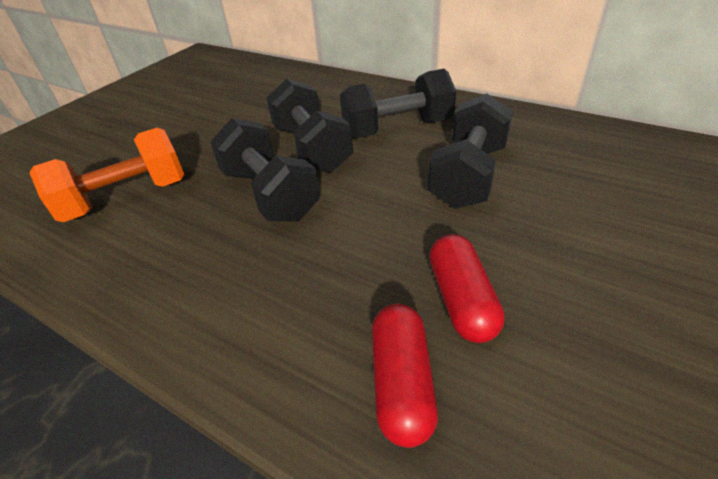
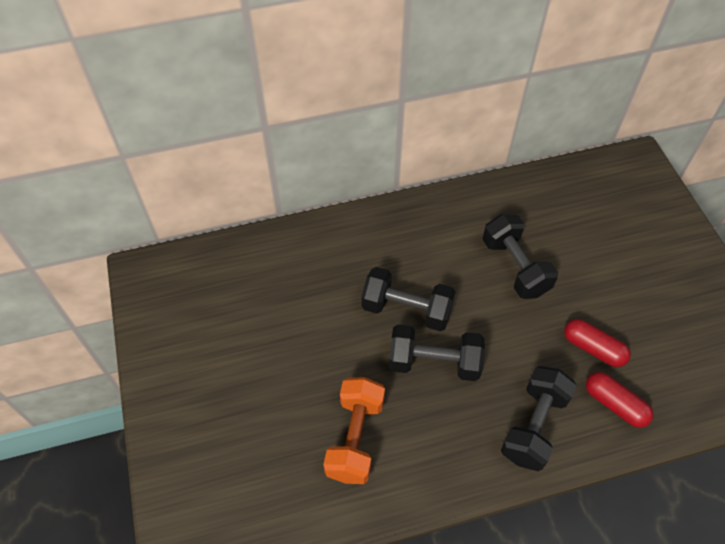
camera: 50 degrees left, 15 degrees up
(397, 129) = (434, 254): black dumbbell -> black dumbbell (533, 426)

